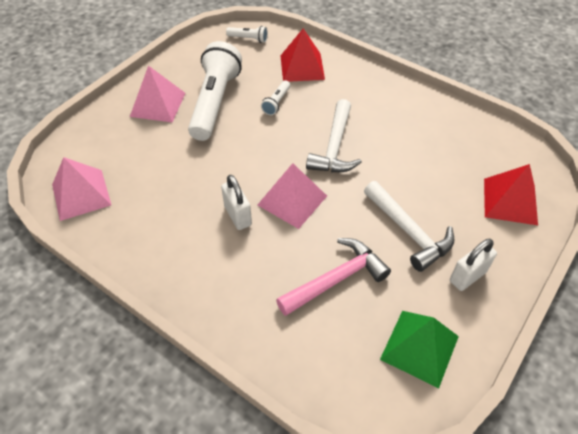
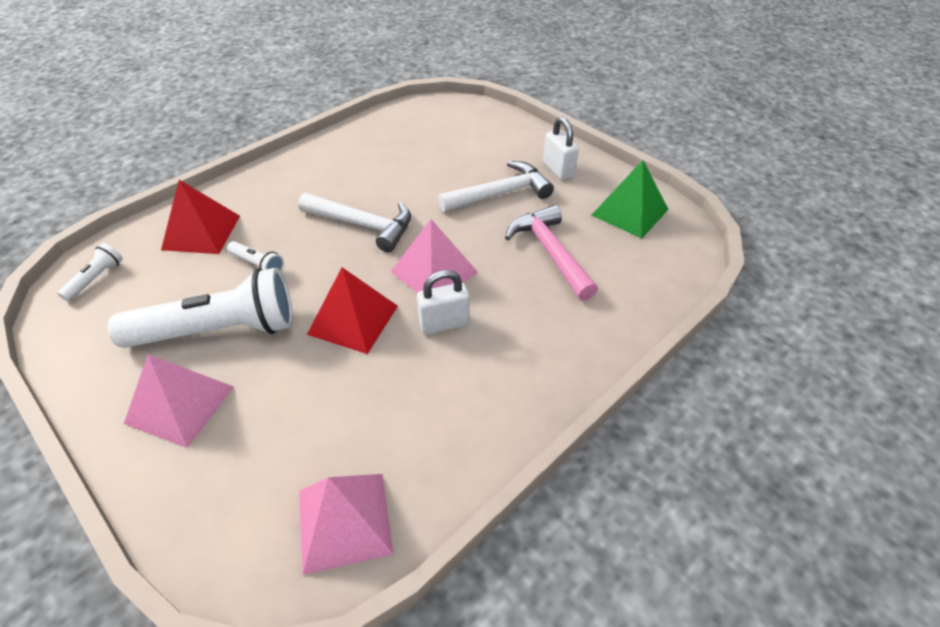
camera: 80 degrees left, 5 degrees down
(215, 102) = (218, 330): white flashlight -> white flashlight turned 150 degrees clockwise
(510, 201) = (479, 128): red pyramid -> red pyramid (353, 319)

